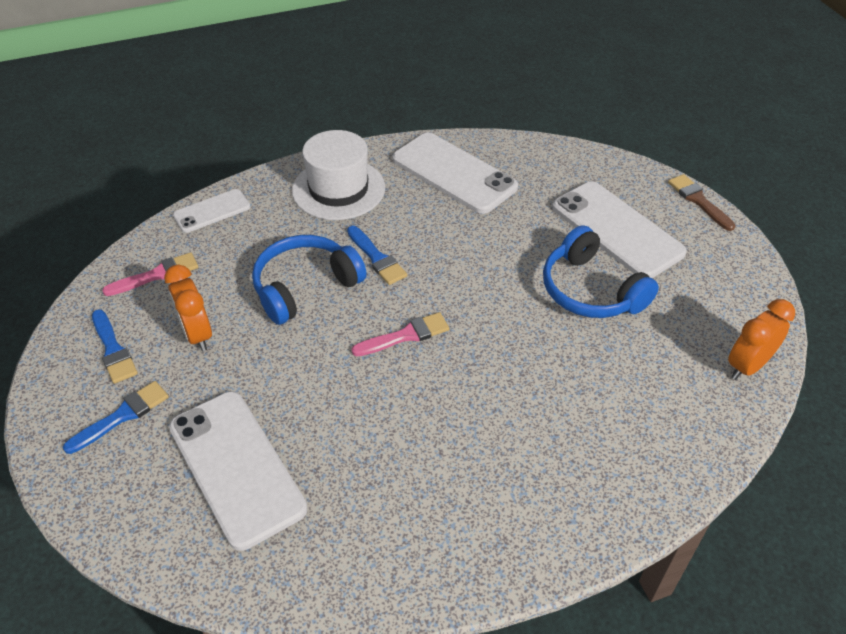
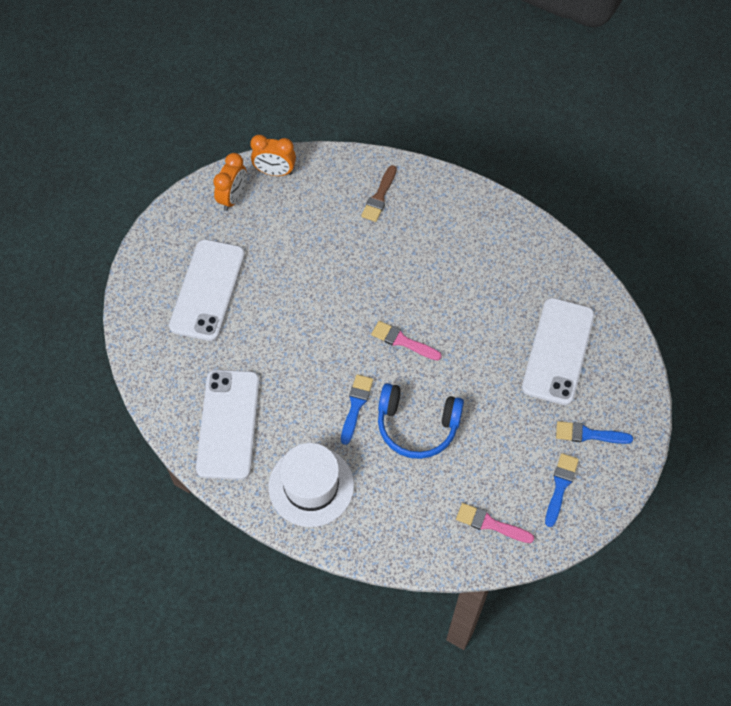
camera: 130 degrees left, 15 degrees up
(197, 334) = (506, 451): orange clock -> orange clock (233, 198)
(212, 211) = (407, 550): white phone -> none
(591, 290) = (279, 272): blue headphones -> none
(698, 201) = (136, 261): brown brush -> brown brush (379, 197)

